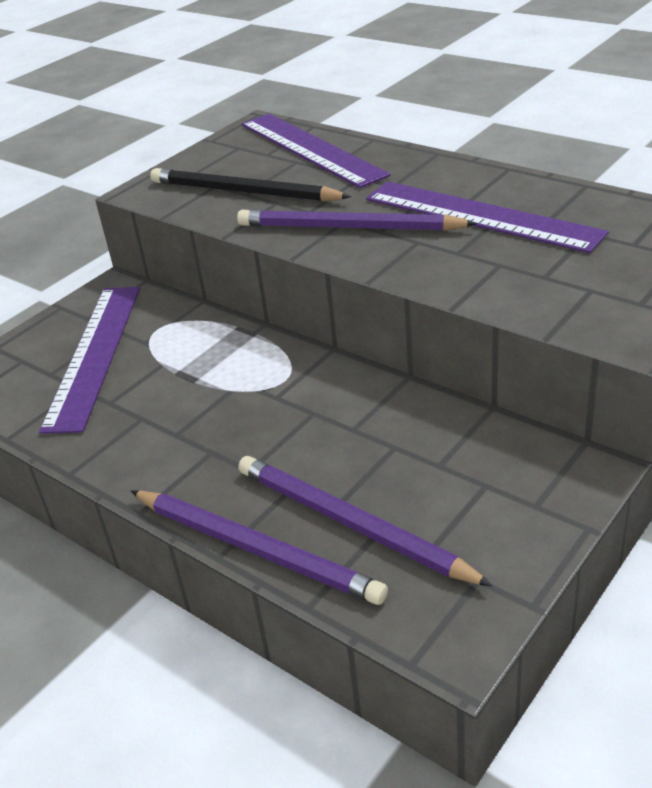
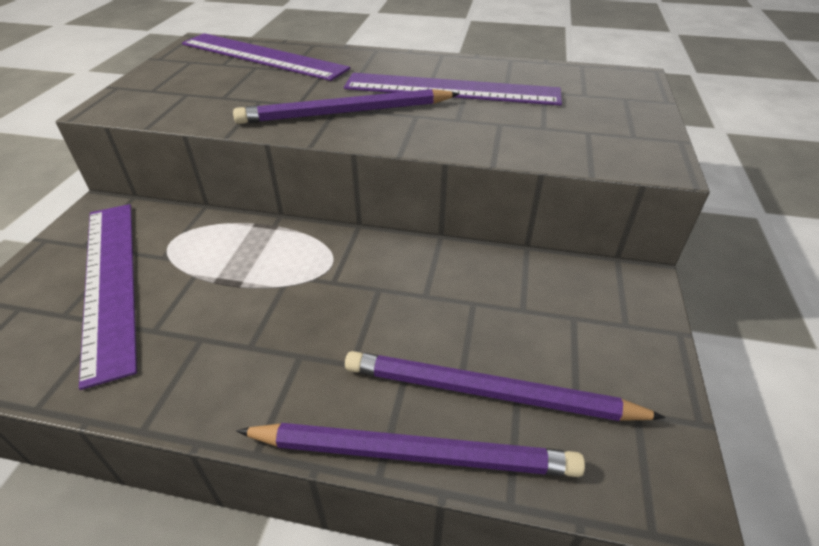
camera: 30 degrees left, 5 degrees up
(243, 192) = (220, 96): black pencil -> none

